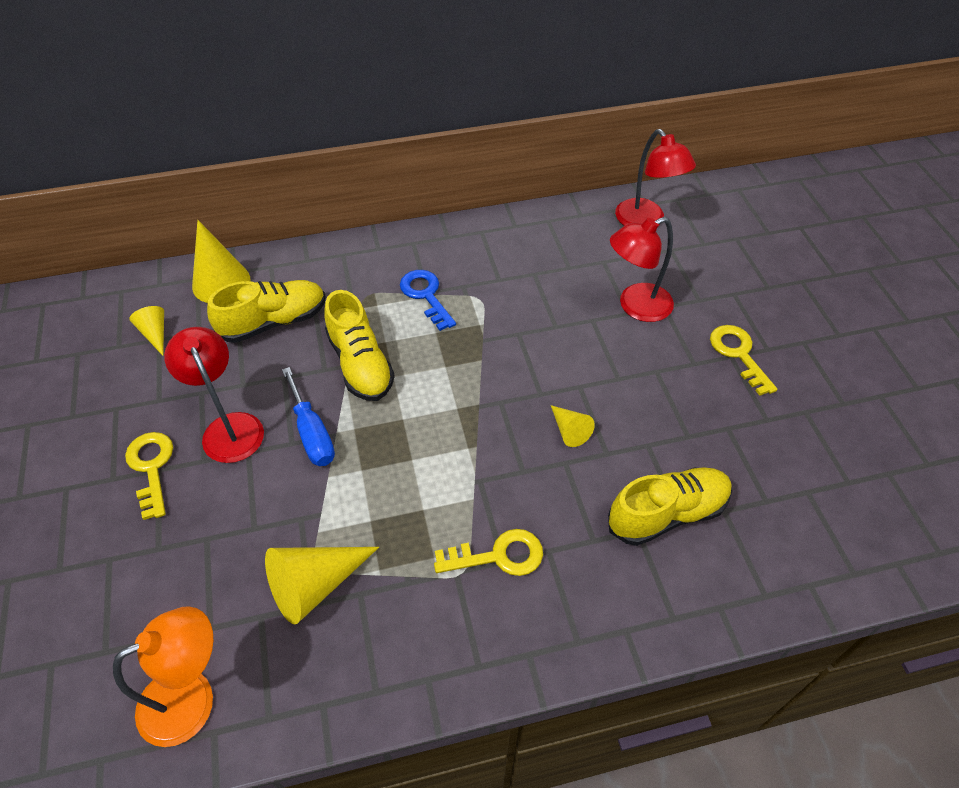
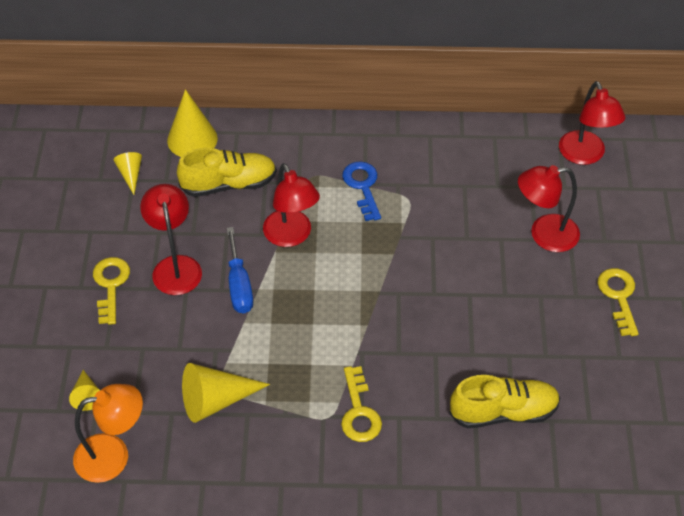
camera: 15 degrees right, 0 degrees up
(360, 364) = (291, 236): yellow shoe -> red lamp
(498, 556) = (359, 412): yellow key -> yellow key turned 75 degrees clockwise
(569, 430) = (447, 329): yellow cone -> yellow cone (86, 395)

